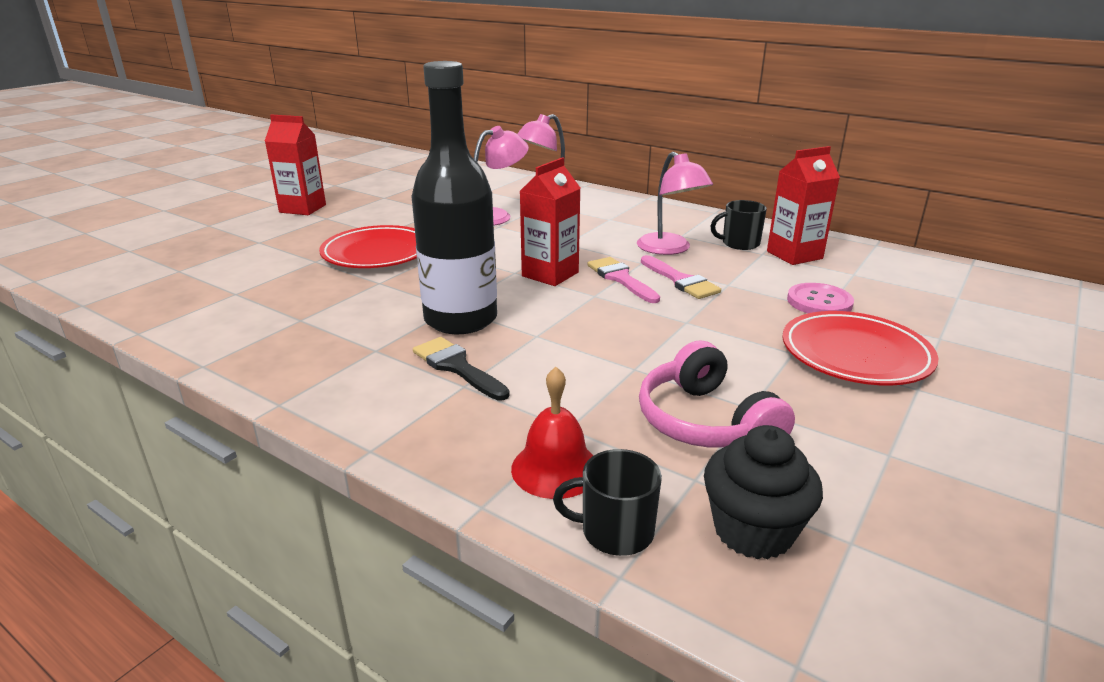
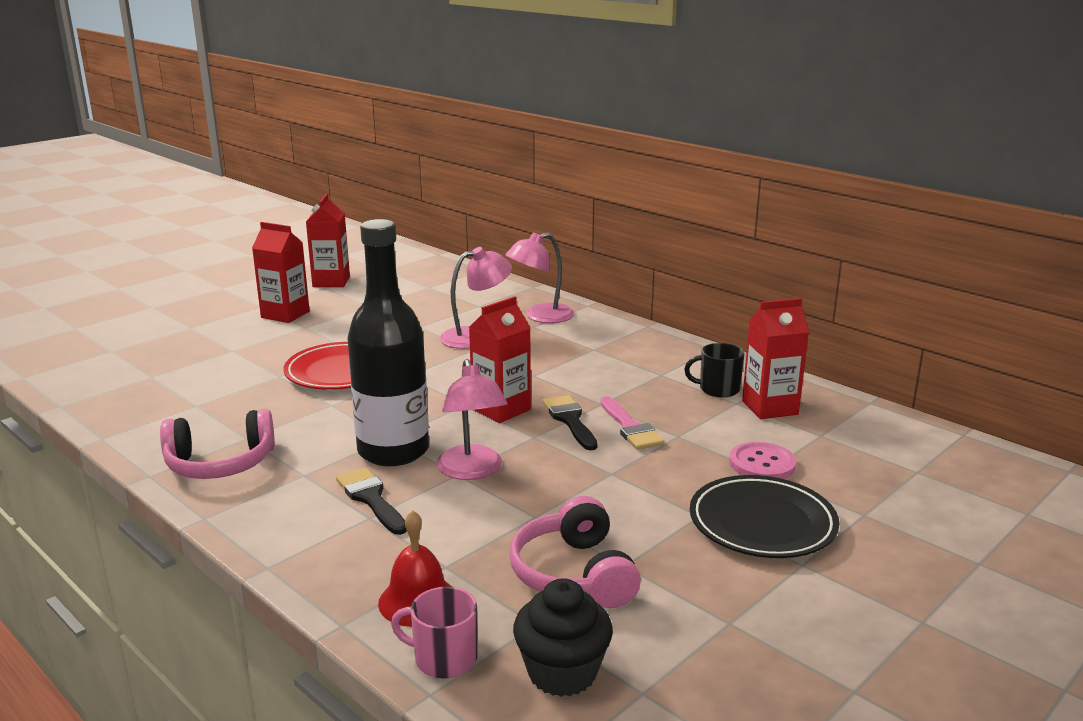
camera: 10 degrees right, 5 degrees down
(280, 347) = (220, 463): none -> pink headphones
(338, 180) = (331, 282): none -> red carton
(615, 531) = (443, 659): black mug -> pink mug
(621, 278) = (570, 420): pink brush -> black brush
(669, 249) = (639, 390): pink lamp -> pink lamp (472, 471)
(855, 354) = (762, 523): red plate -> black plate

